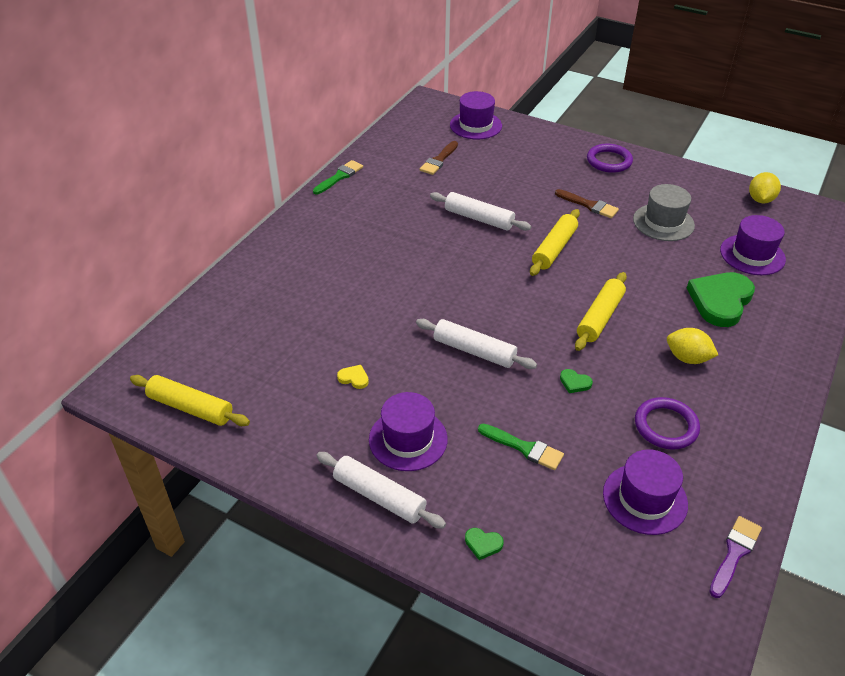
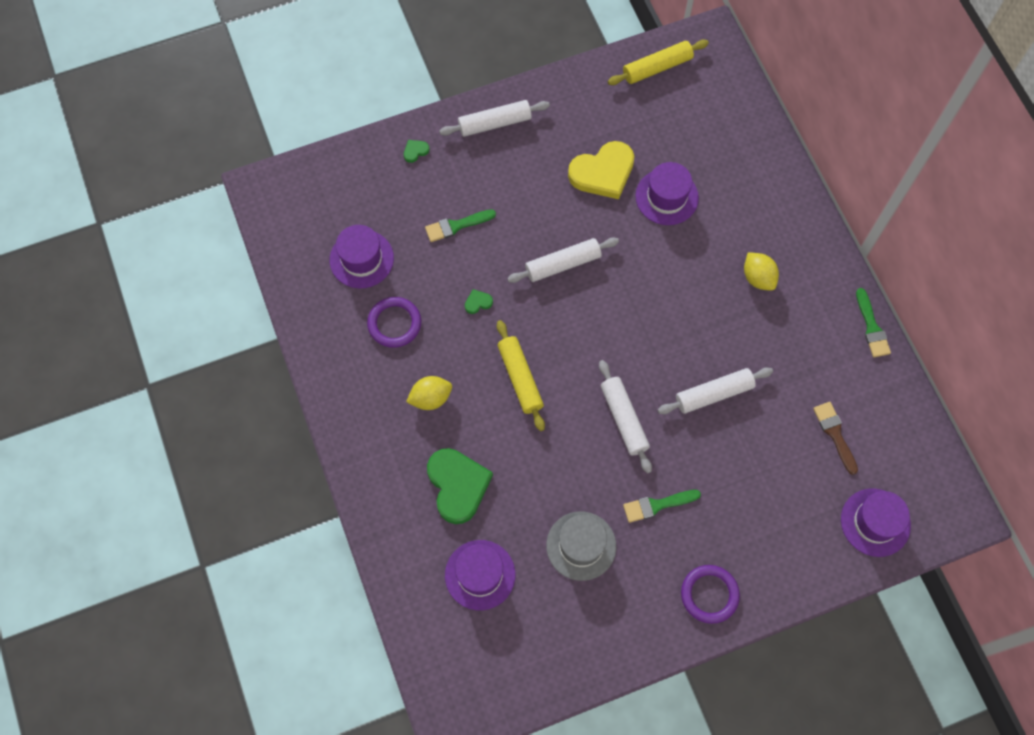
camera: 130 degrees right, 25 degrees up
(354, 378) = (603, 172): yellow heart -> yellow heart, size x2.48
(408, 439) = (522, 167): purple hat -> purple hat (666, 197)
(554, 249) = (623, 419): yellow rolling pin -> white rolling pin
(589, 205) = (657, 505): brown brush -> green brush
(734, 553) = (288, 271): purple brush -> none
(760, 200) = (536, 674): yellow lemon -> yellow lemon (758, 278)

